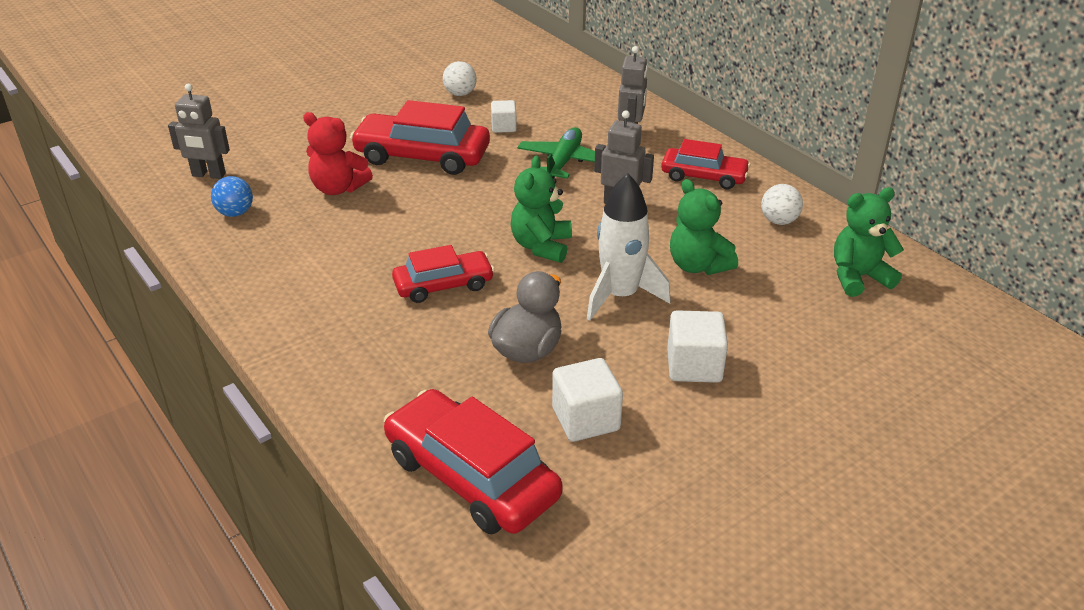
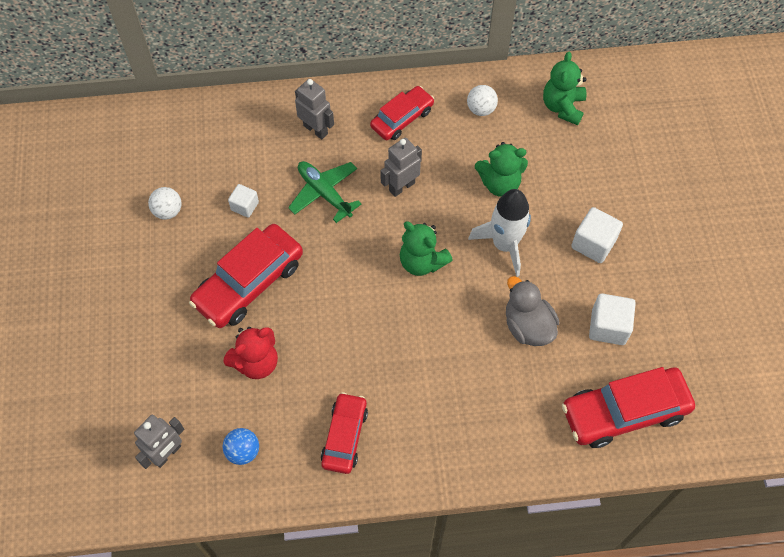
camera: 60 degrees left, 25 degrees up
(443, 285) = (430, 344): red car -> red car (345, 436)

